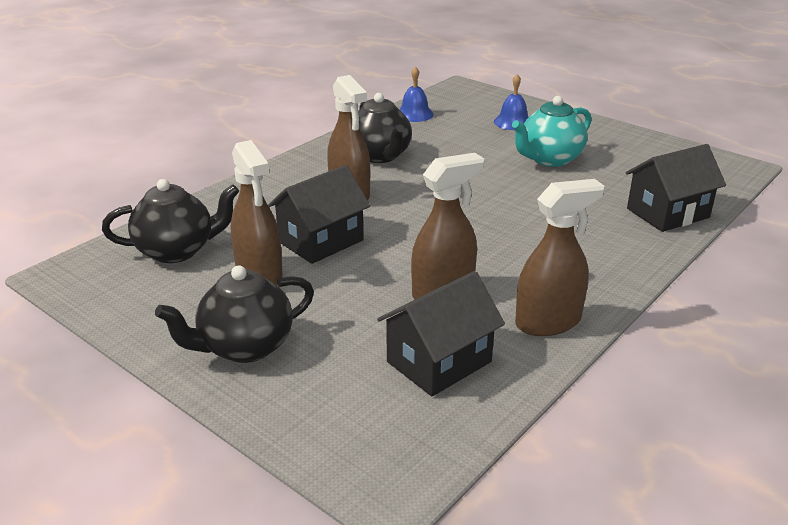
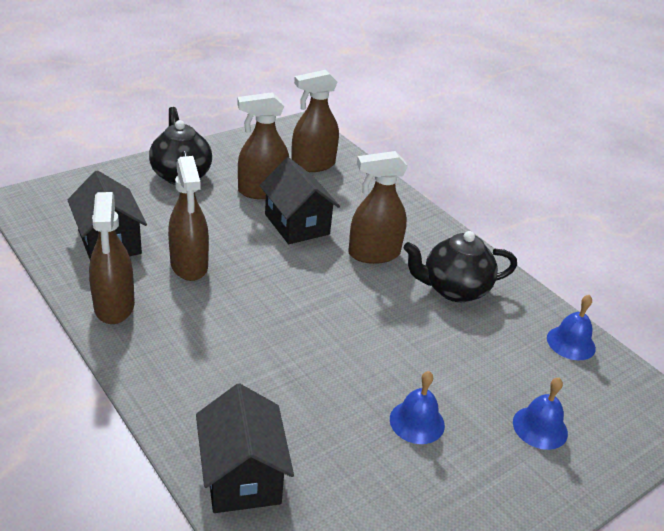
camera: 100 degrees right, 5 degrees up
(177, 251) = (313, 165): black teapot -> brown spray bottle
(549, 159) = (417, 422): turquoise teapot -> blue bell

